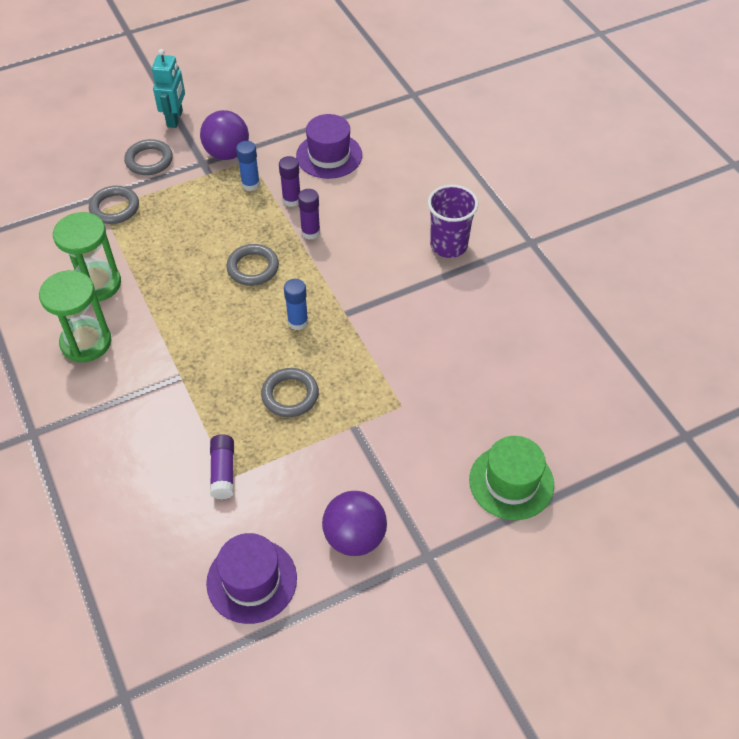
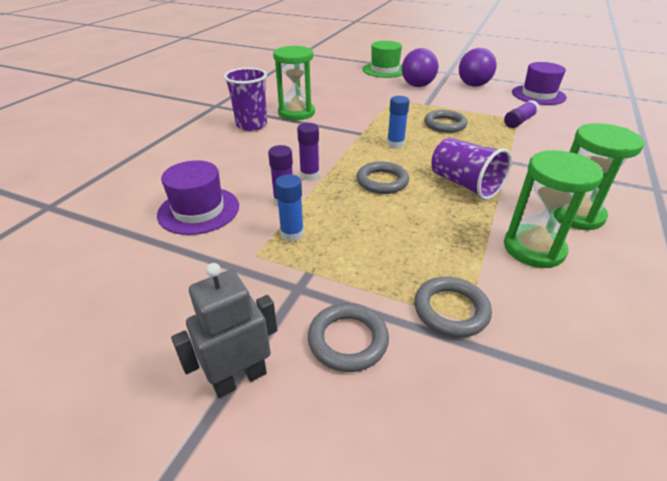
camera: 130 degrees left, 15 degrees down
(175, 119) = (239, 378): turquoise robot -> grey robot
(190, 313) = (464, 184): none -> purple cup
(227, 153) = (262, 278): purple ball -> purple ball (417, 86)
(446, 294) = (296, 113): none -> green hourglass

